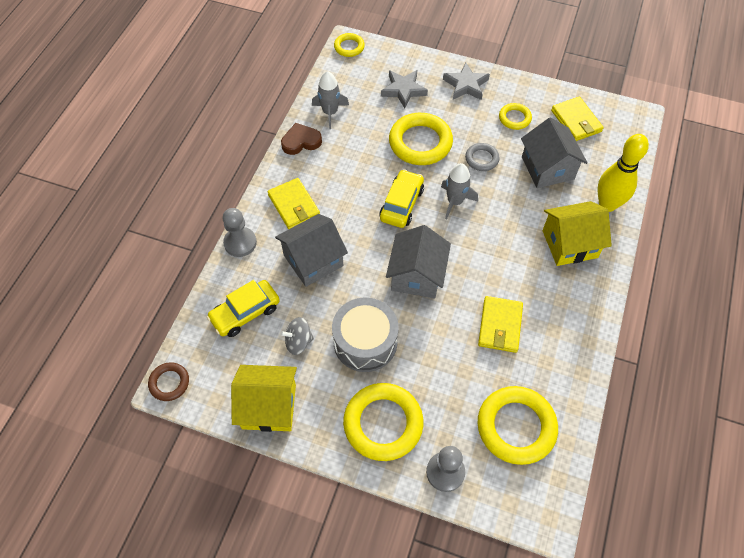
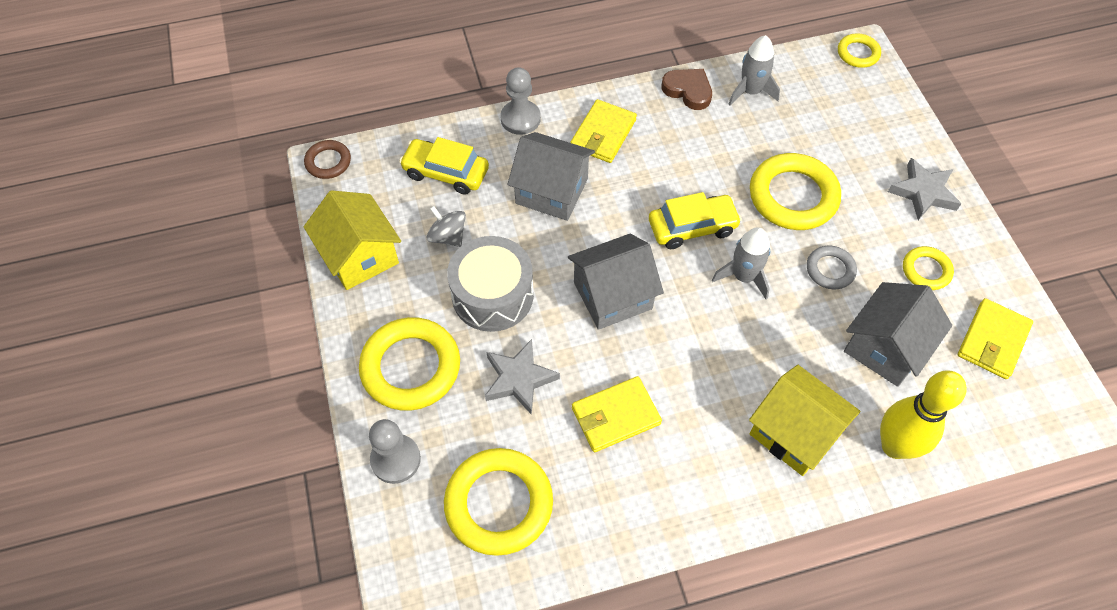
camera: 55 degrees right, 0 degrees up
(403, 90) = (851, 137): grey star -> grey star (519, 379)

